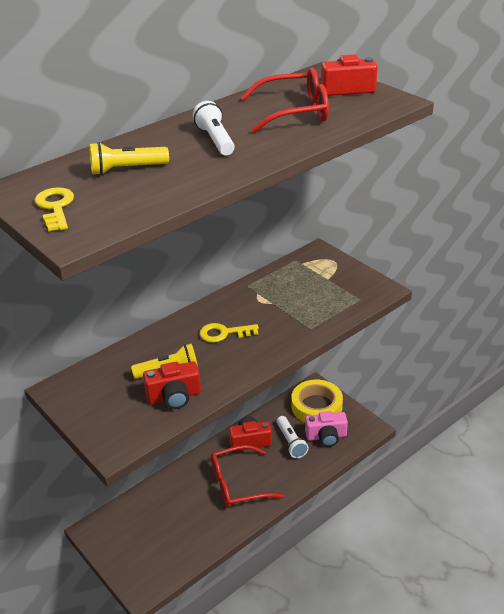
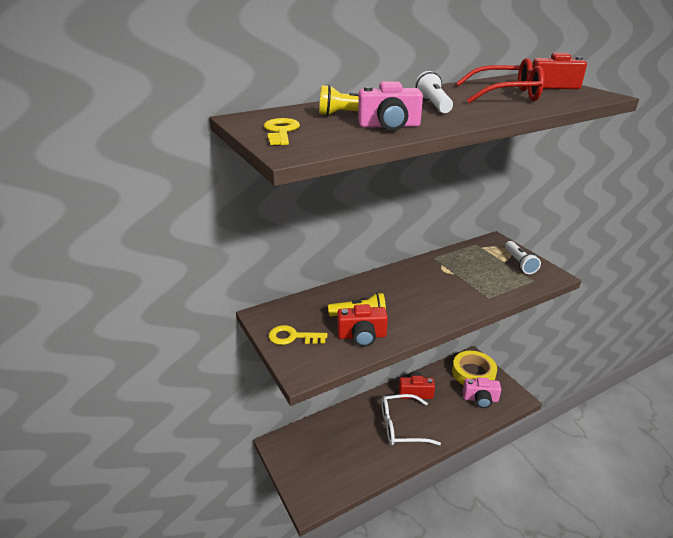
camera: 10 degrees right, 5 degrees down
(169, 184) = (389, 126): none -> pink camera
(224, 333) = (411, 291): yellow key -> yellow key (292, 337)
(238, 484) = (401, 426): red glasses -> white glasses
(291, 442) = (449, 399): white flashlight -> white flashlight (519, 263)

